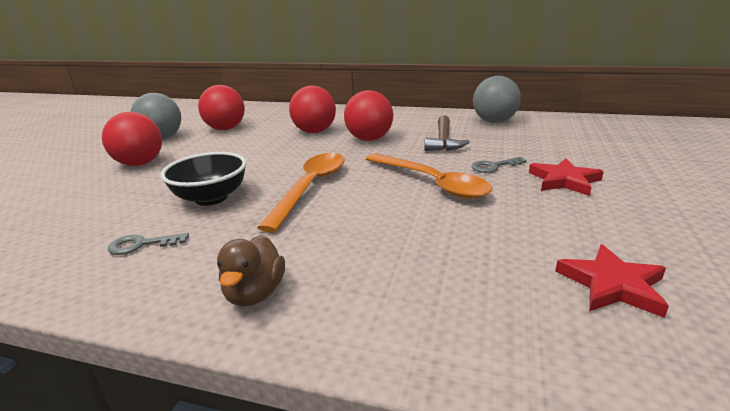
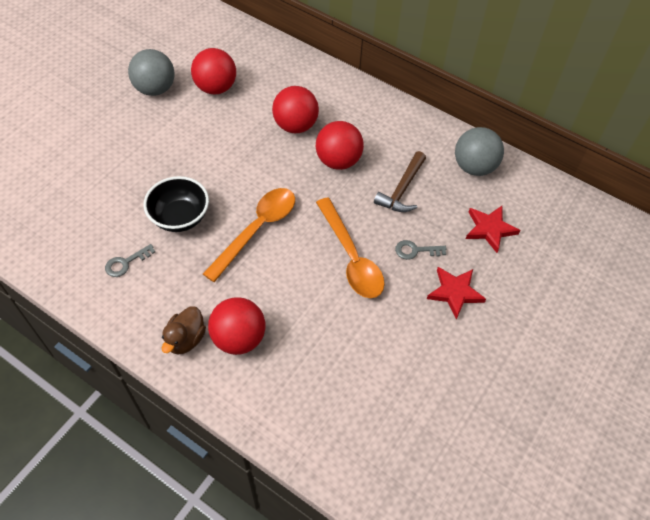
camera: 15 degrees right, 30 degrees up
(140, 164) = (132, 137): red ball -> red ball (239, 338)
(141, 245) = (126, 263): grey key -> grey key turned 45 degrees counterclockwise
(612, 285) = (391, 409): red star -> red star (490, 229)

